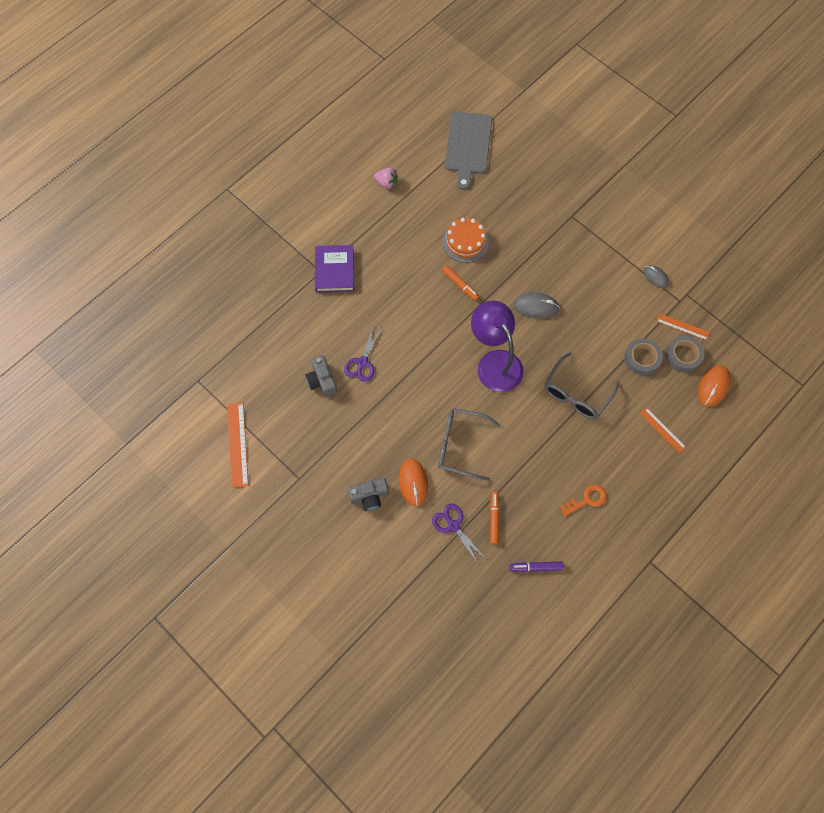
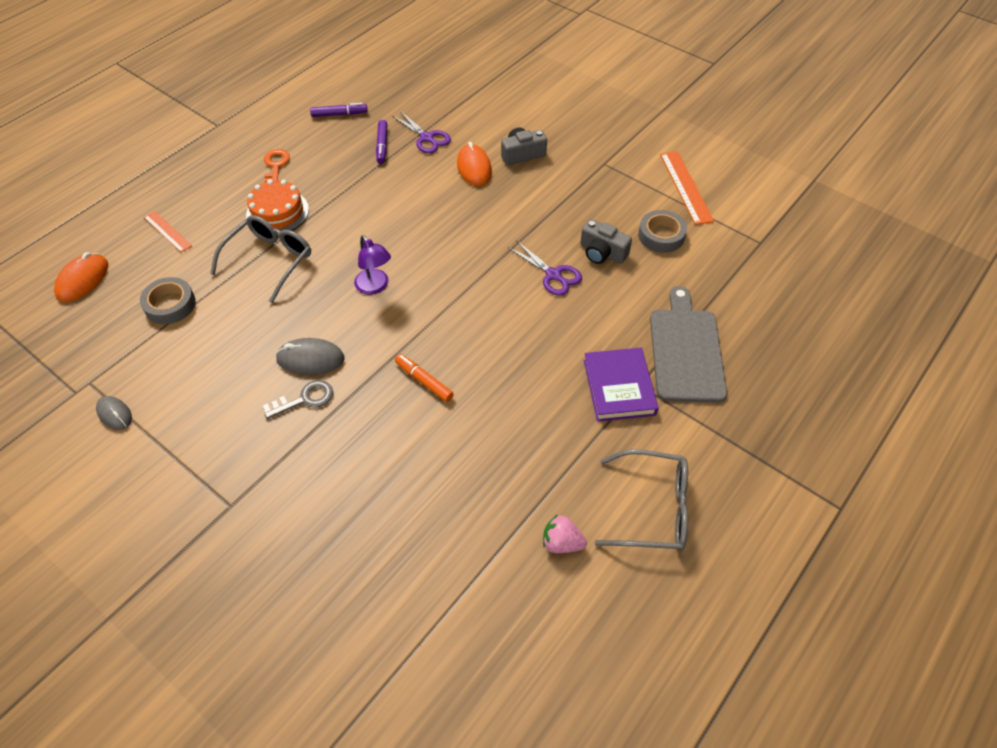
camera: 175 degrees right, 15 degrees down
(322, 380) = (602, 252): grey camera -> grey camera turned 150 degrees clockwise
(362, 362) = (553, 275): purple scissors -> purple scissors turned 120 degrees clockwise
(461, 445) = (419, 202): grey glasses -> grey glasses (652, 508)
(465, 242) = (416, 447): orange cake -> orange cake (277, 212)
(468, 146) = (413, 637): grey cutting board -> grey cutting board (686, 350)
(494, 362) = (375, 287): purple lamp -> purple lamp, size x0.55
(494, 519) = (382, 145): orange marker -> purple marker
(536, 278) = (305, 399): none -> grey key
(587, 499) = (275, 166): orange key -> orange key turned 120 degrees clockwise
(682, 327) = (97, 347): orange ruler -> none
(683, 355) = (110, 312): grey tape -> grey tape (661, 235)

